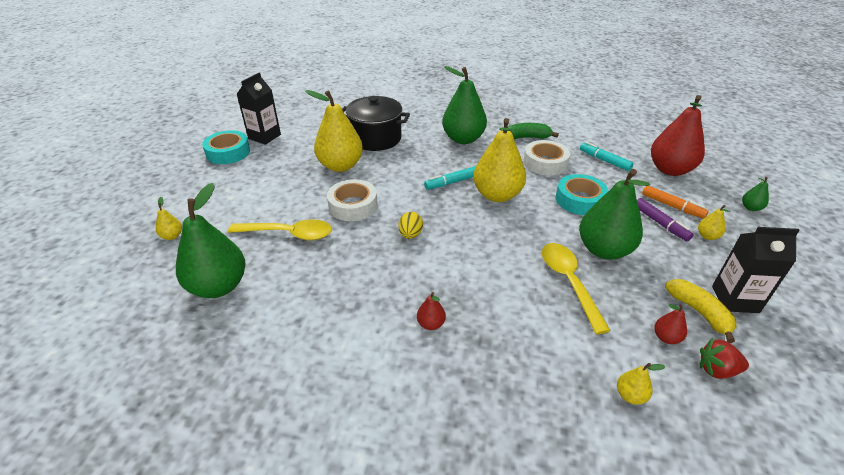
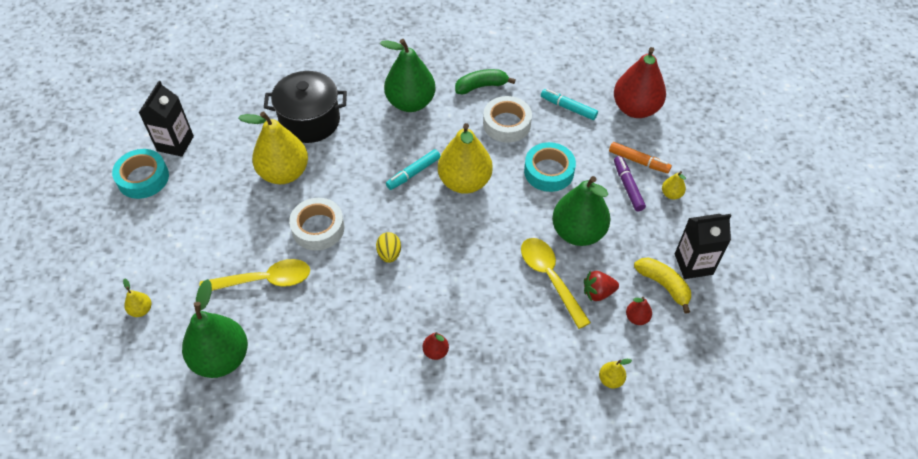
camera: 15 degrees left, 15 degrees up
(660, 223) = (628, 187): purple marker -> purple marker turned 150 degrees counterclockwise
(717, 370) = (677, 340): red strawberry -> red strawberry (598, 292)
(750, 208) = (712, 148): green pear -> none

